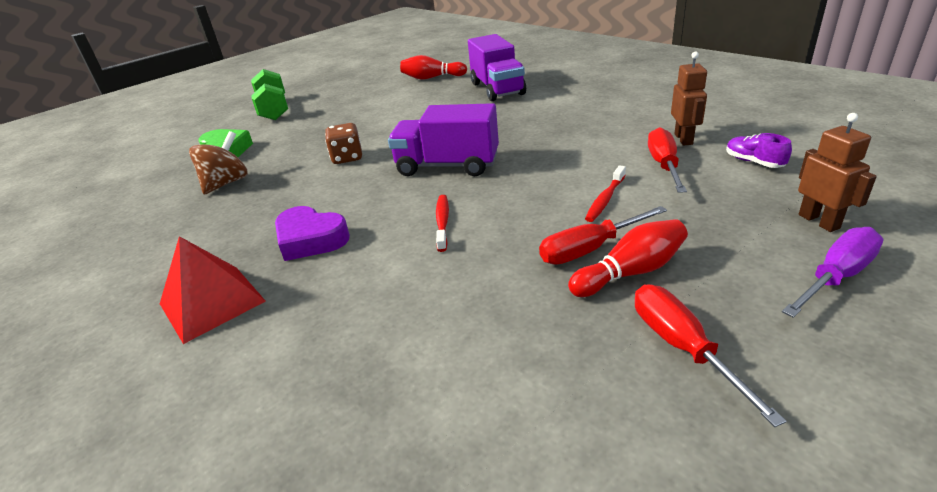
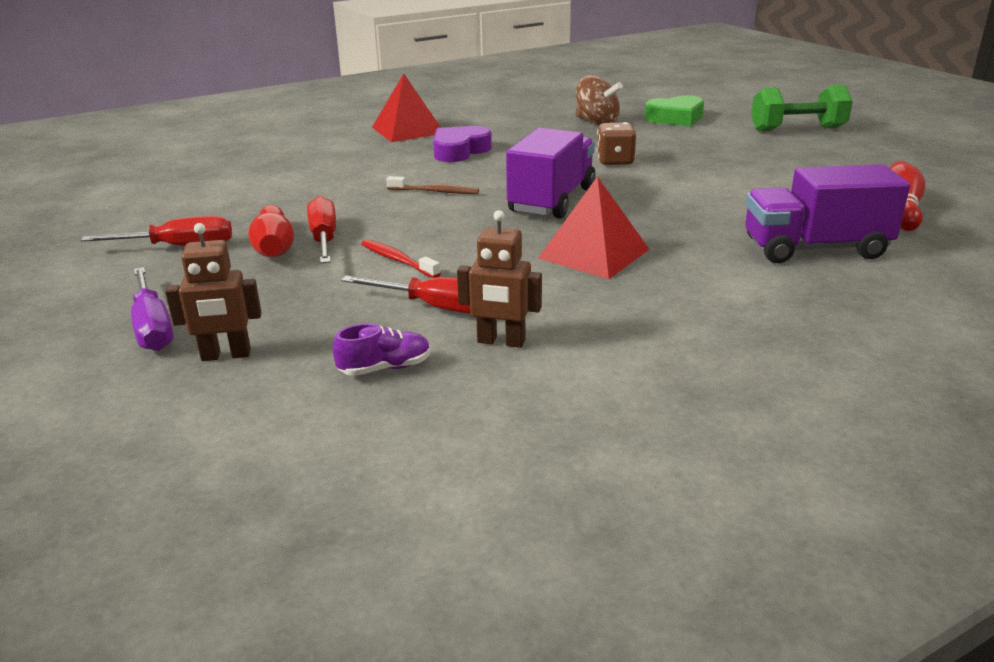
camera: 100 degrees right, 5 degrees down
(442, 222) = (435, 192): red toothbrush -> brown toothbrush
(541, 136) = (594, 253): none -> red pyramid

